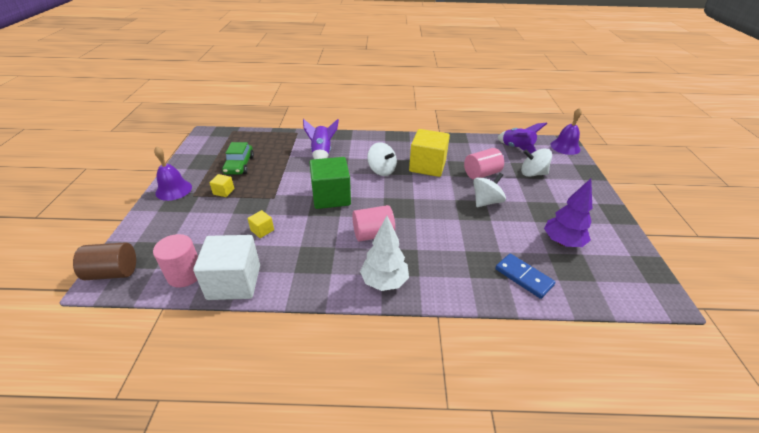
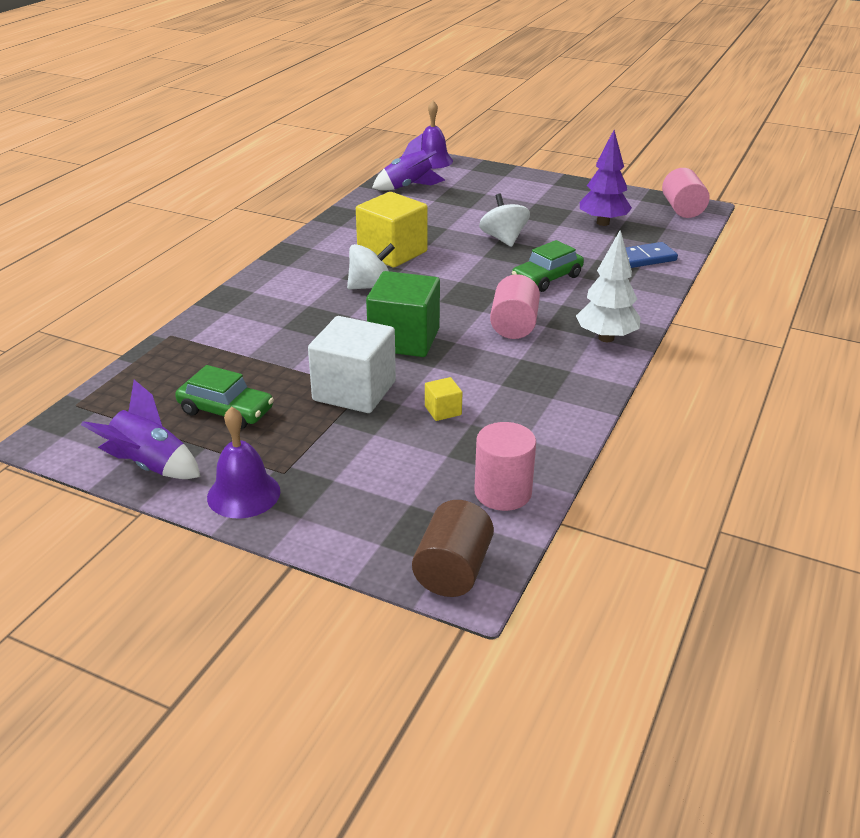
camera: 65 degrees left, 5 degrees down
(224, 191) = (302, 436): yellow cube -> none
(234, 282) = (545, 448): white cube -> white cube (354, 391)
(321, 153) = (270, 325): purple rocket -> purple rocket (150, 466)
(447, 234) = (547, 278): none -> green car
(481, 174) = (444, 224): pink cylinder -> pink cylinder (682, 209)
(532, 173) = (470, 196): white spinning top -> none

